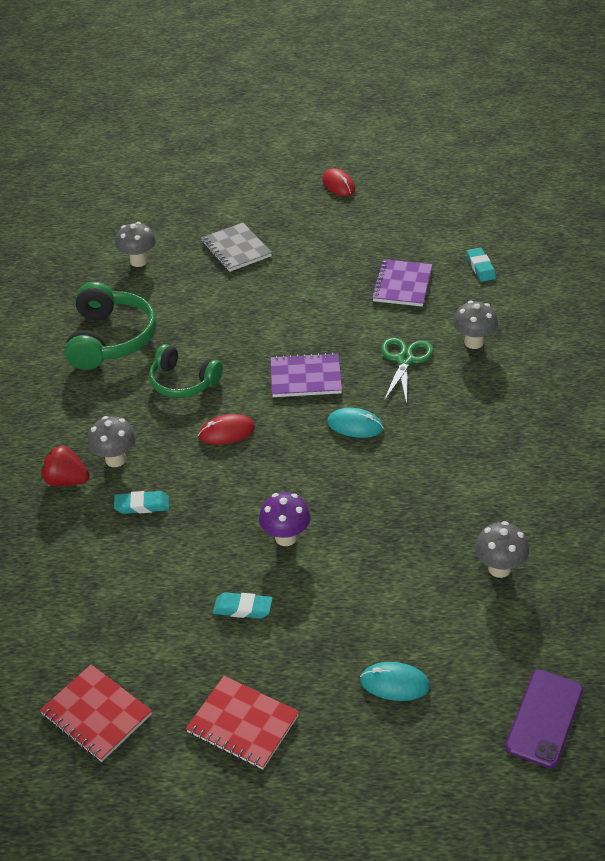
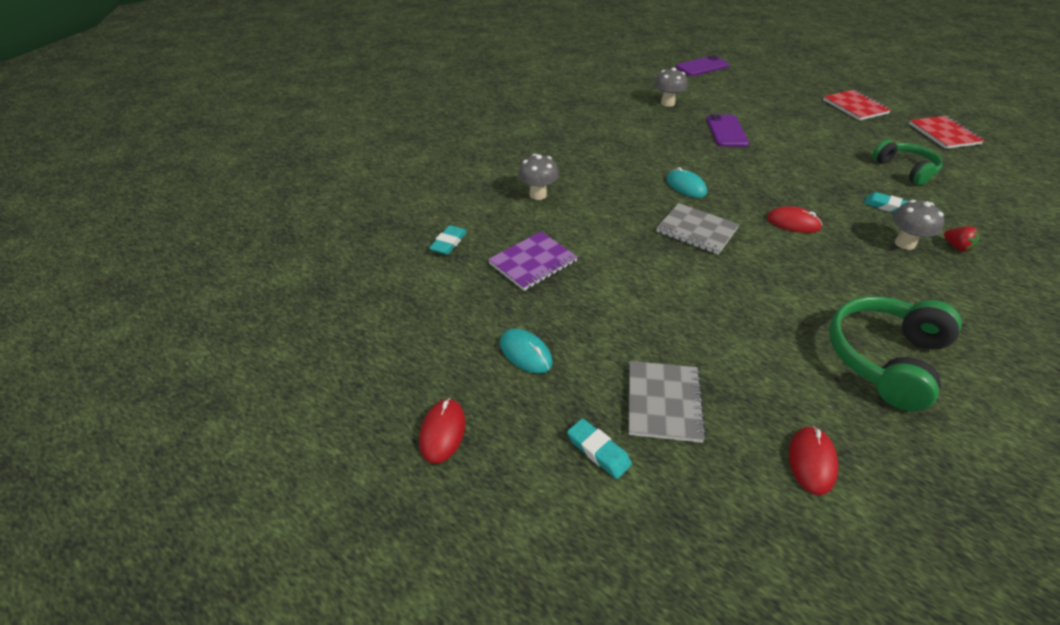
camera: 145 degrees left, 0 degrees up
(66, 481) = (956, 247): red strawberry -> red strawberry, size x0.67
(138, 261) = (811, 461): grey mushroom -> red mouse
(183, 382) = (815, 276): green headphones -> green headphones (905, 169)
(243, 608) = (833, 139): turquoise eraser -> turquoise eraser (598, 451)
(286, 537) = (785, 154): purple mushroom -> none
(305, 377) = (696, 230): purple notebook -> grey notebook
(380, 546) = (726, 131): none -> purple phone
(395, 683) = (763, 93): turquoise mouse -> turquoise mouse (525, 353)
(405, 360) = (604, 207): green scissors -> none

